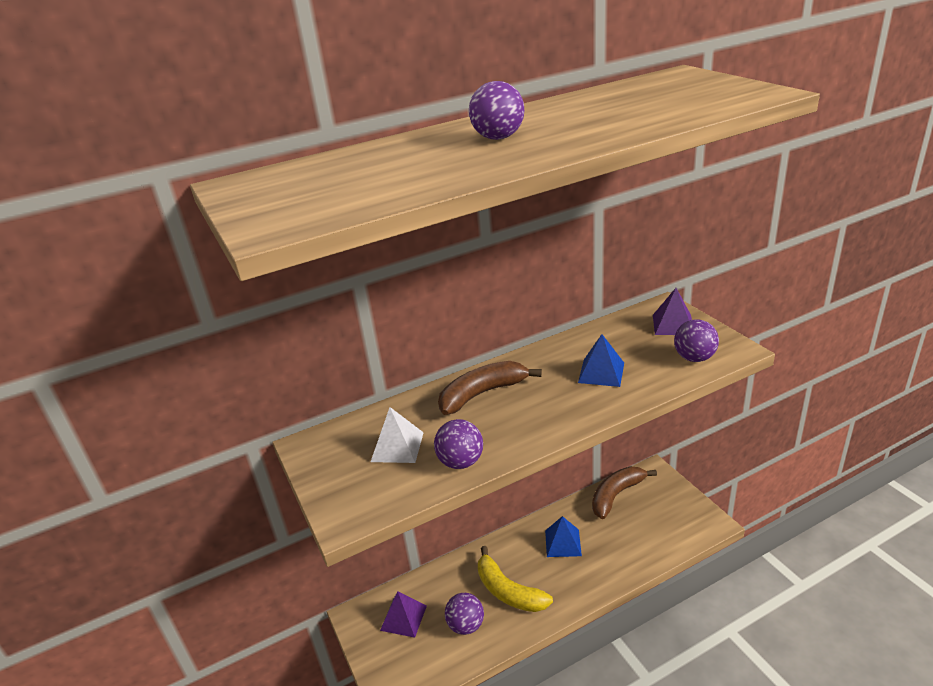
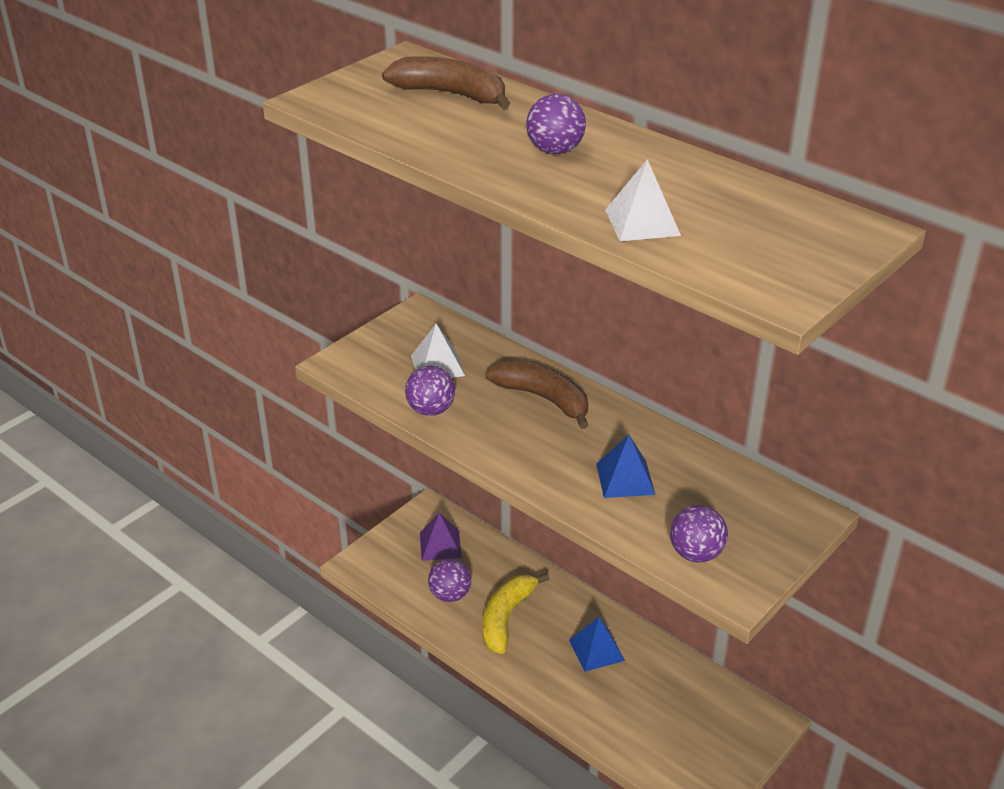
camera: 65 degrees right, 5 degrees up
(616, 495) = (702, 688): brown banana -> brown banana (451, 94)
(643, 119) = (642, 222): none -> white pyramid
(673, 324) = (767, 527): purple pyramid -> none

